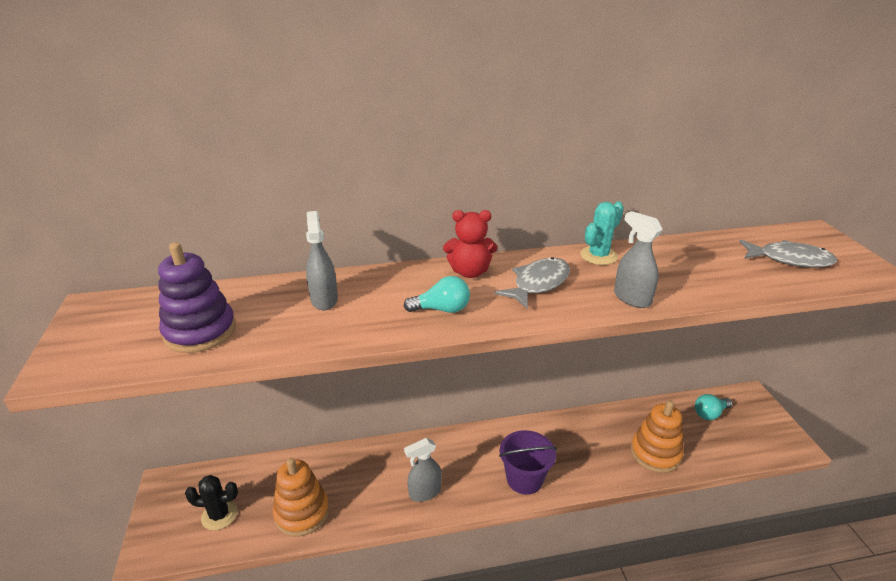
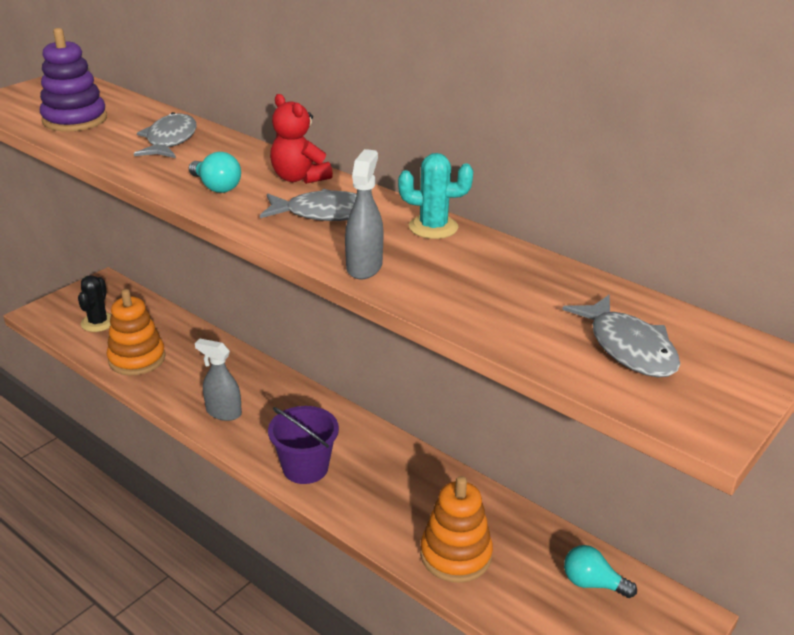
camera: 50 degrees right, 0 degrees up
(219, 515) = (98, 322): black cactus -> black cactus turned 45 degrees clockwise
(324, 299) = (170, 140): grey spray bottle -> grey fish

